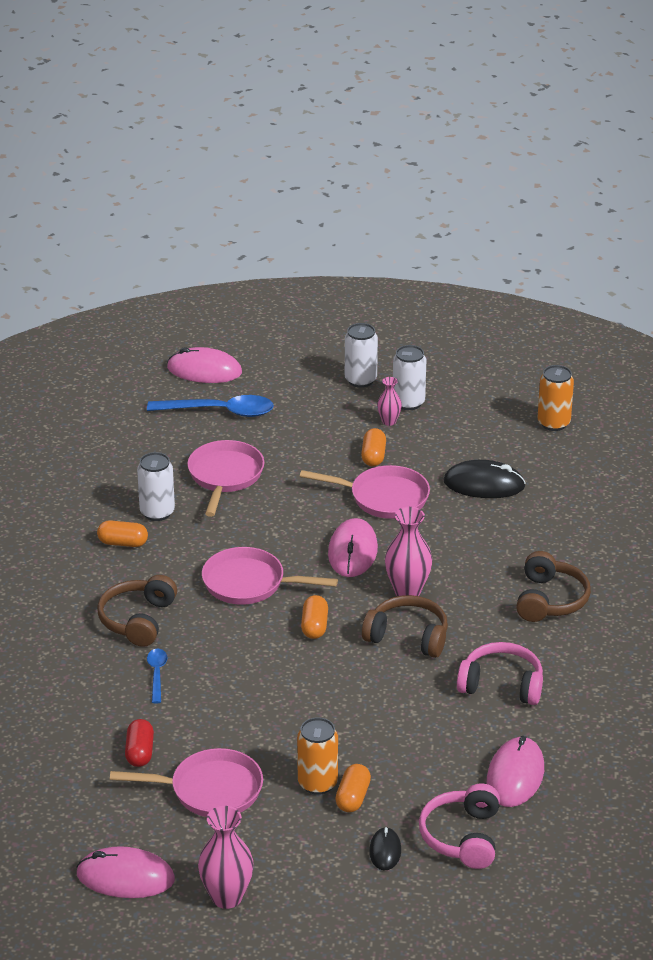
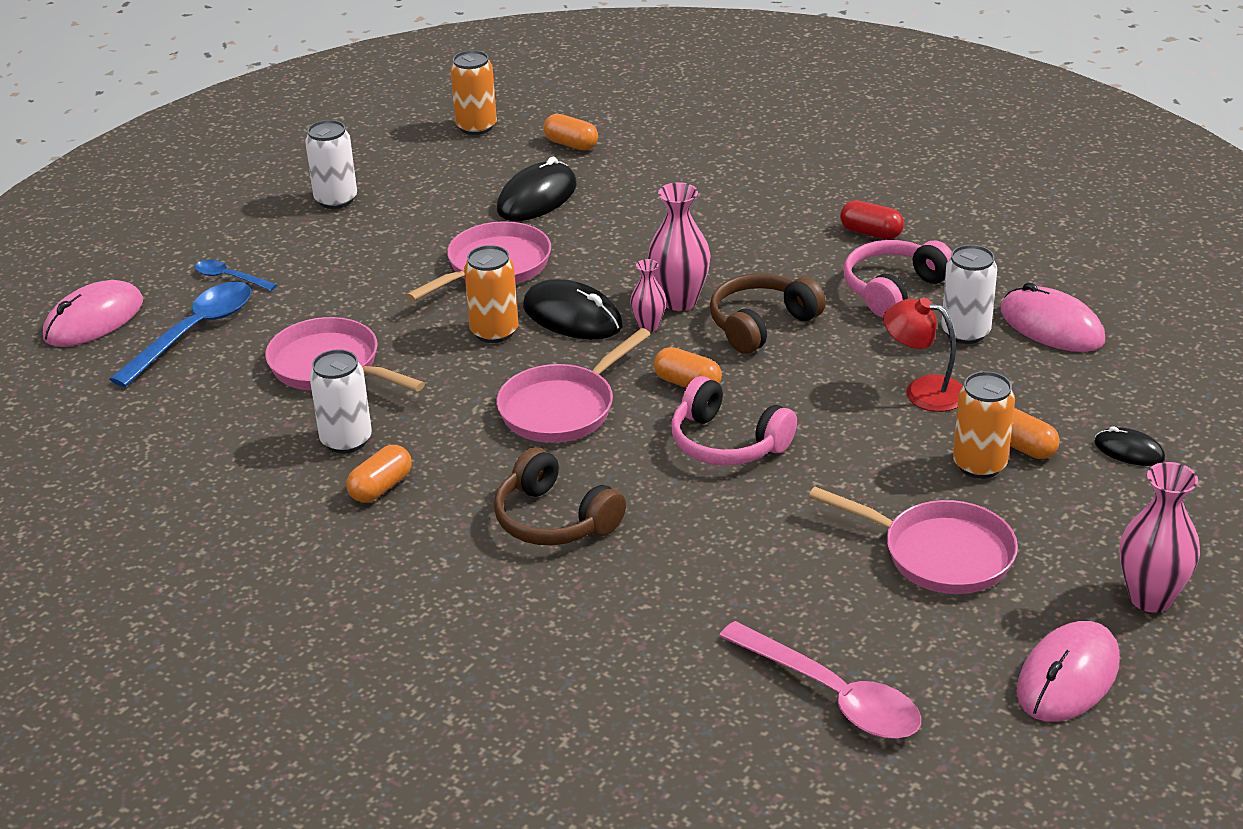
camera: 60 degrees left, 0 degrees up
(50, 782) = (833, 696): none -> pink spoon
(140, 752) = (826, 594): red capsule -> red capsule (871, 233)
(157, 674) = (678, 534): blue spoon -> blue spoon (229, 278)
(210, 790) = (940, 554): pink pan -> pink pan turned 90 degrees clockwise
(310, 526) = (494, 332): none -> orange can
(353, 551) = (572, 316): pink mouse -> black mouse
(360, 380) = (255, 217): white can -> white can (965, 332)
(373, 456) = (409, 251): orange capsule -> orange capsule (571, 144)
(384, 734) = (923, 391): none -> red lamp
(389, 421) = (356, 222): pink vase -> pink vase (648, 326)
(462, 837) = (1134, 390): pink headphones -> pink headphones (727, 443)
(550, 600) = (774, 218): brown headphones -> none

